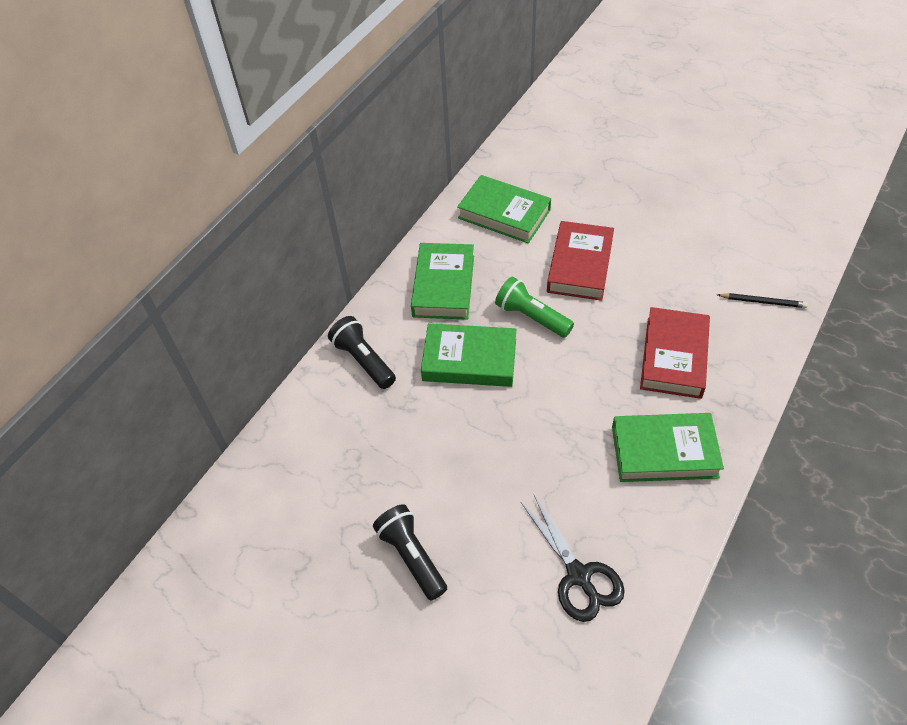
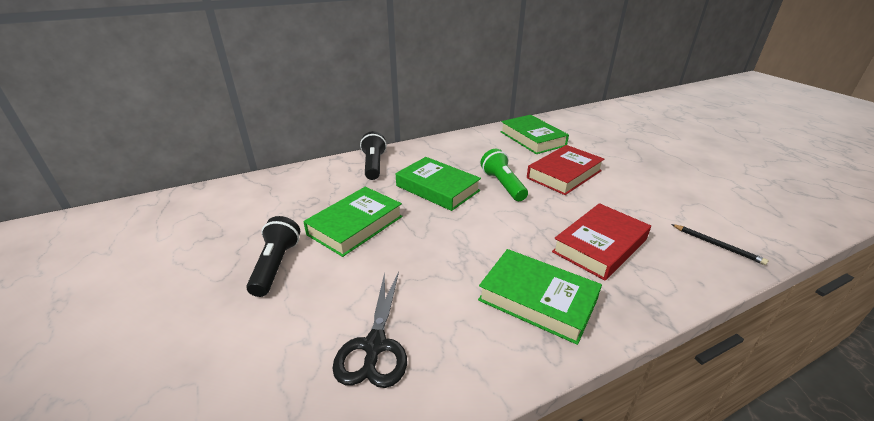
camera: 30 degrees right, 20 degrees down
(444, 286) = (459, 153): green book -> green book (355, 225)

